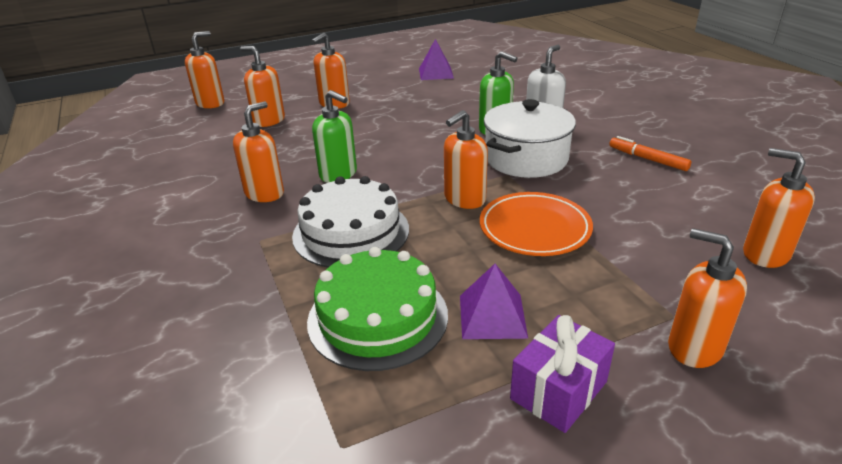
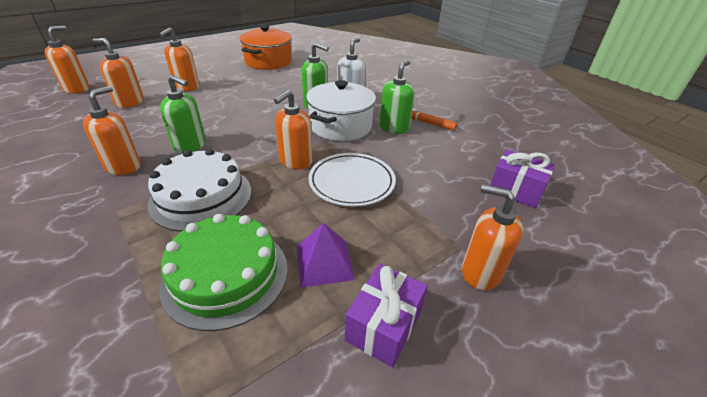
camera: 15 degrees left, 5 degrees up
(436, 73) = (268, 62): purple pyramid -> orange pot
(534, 229) = (351, 182): orange plate -> white plate
(599, 164) = (394, 128): none -> green soap dispenser
(765, 254) = (515, 190): orange soap dispenser -> purple gift

